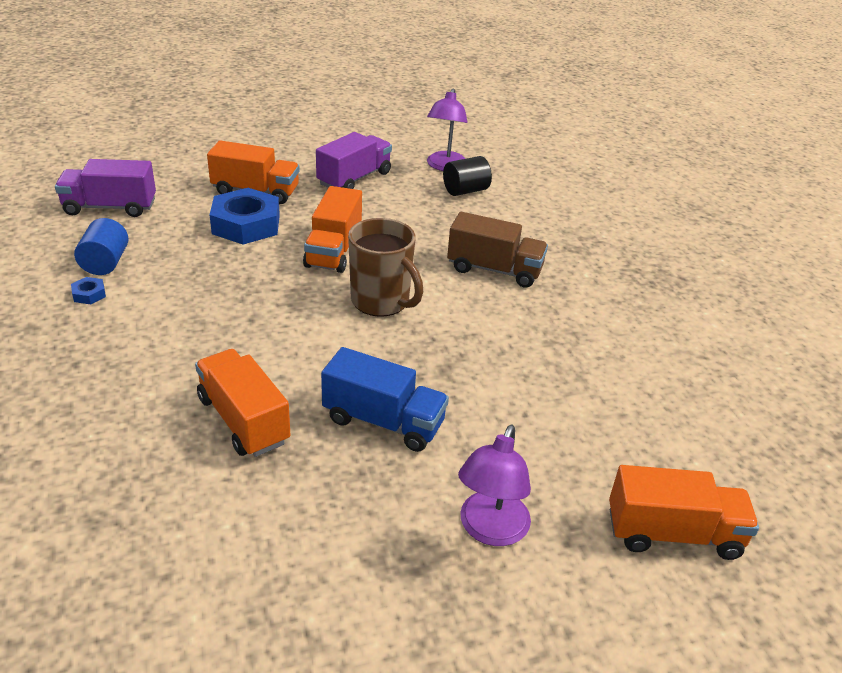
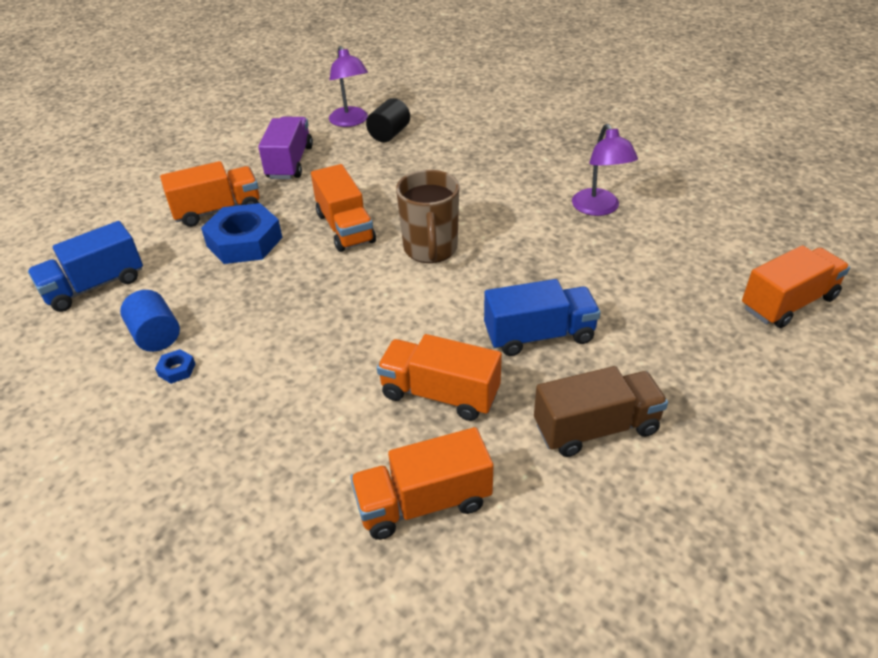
camera: 30 degrees left, 5 degrees up
(110, 207) = (95, 286): purple truck -> blue truck
(128, 494) = (423, 503): none -> orange truck
(381, 301) = (430, 249): brown mug -> brown mug turned 75 degrees clockwise
(490, 530) = (691, 366): purple lamp -> purple lamp (599, 209)
(494, 270) = (482, 185): brown truck -> brown truck (596, 428)

